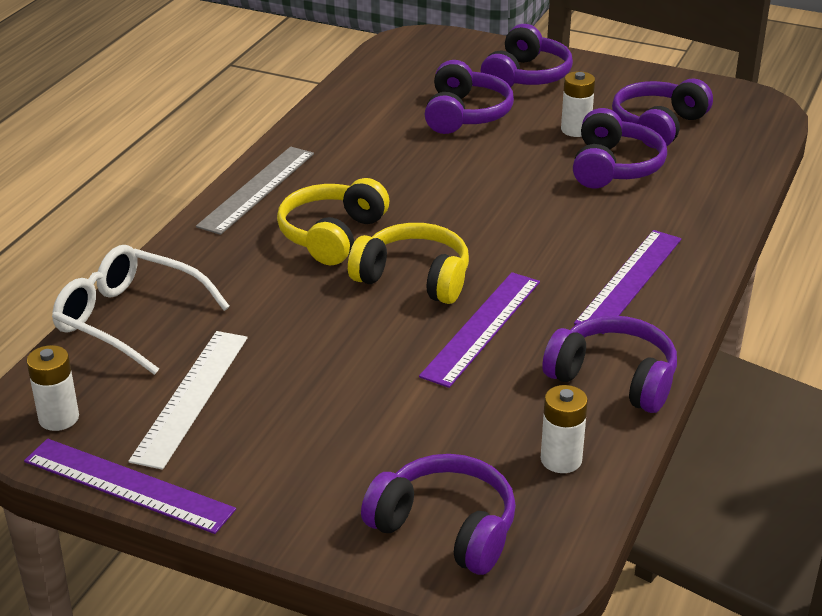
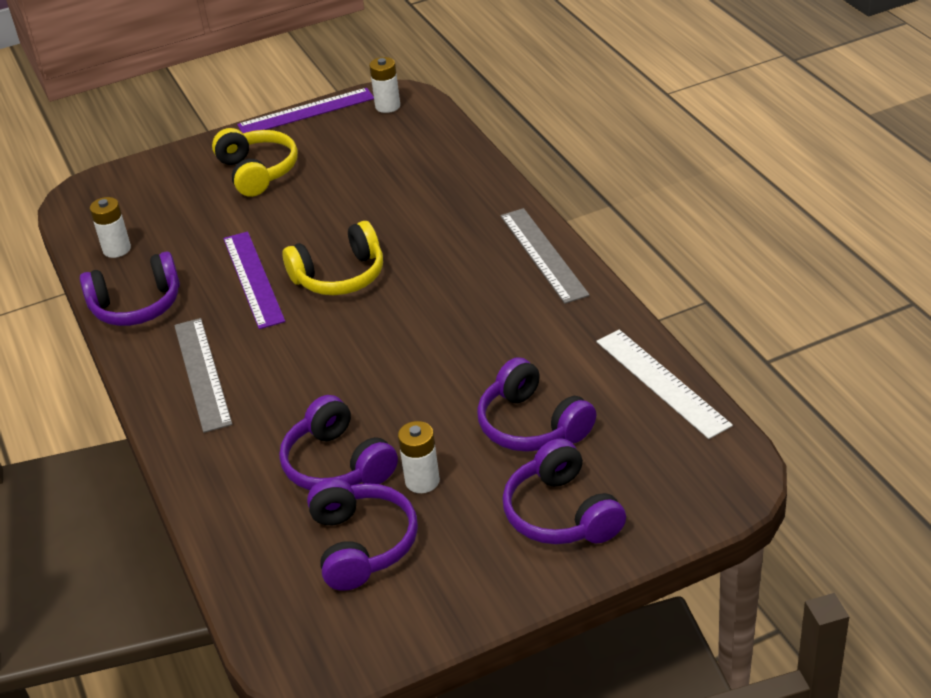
camera: 135 degrees right, 5 degrees up
(130, 320) = (447, 152): white glasses -> none
(191, 397) = (346, 150): white ruler -> white ruler (662, 382)
(332, 235) = (436, 263): yellow headphones -> yellow headphones (257, 172)
(445, 528) = (137, 190): purple headphones -> none
(629, 280) = (202, 373): purple ruler -> grey ruler

